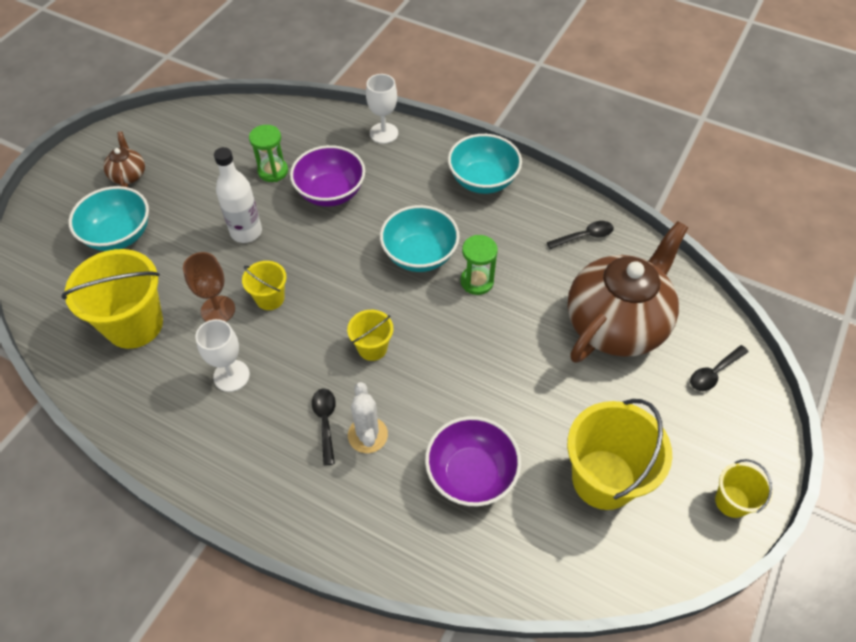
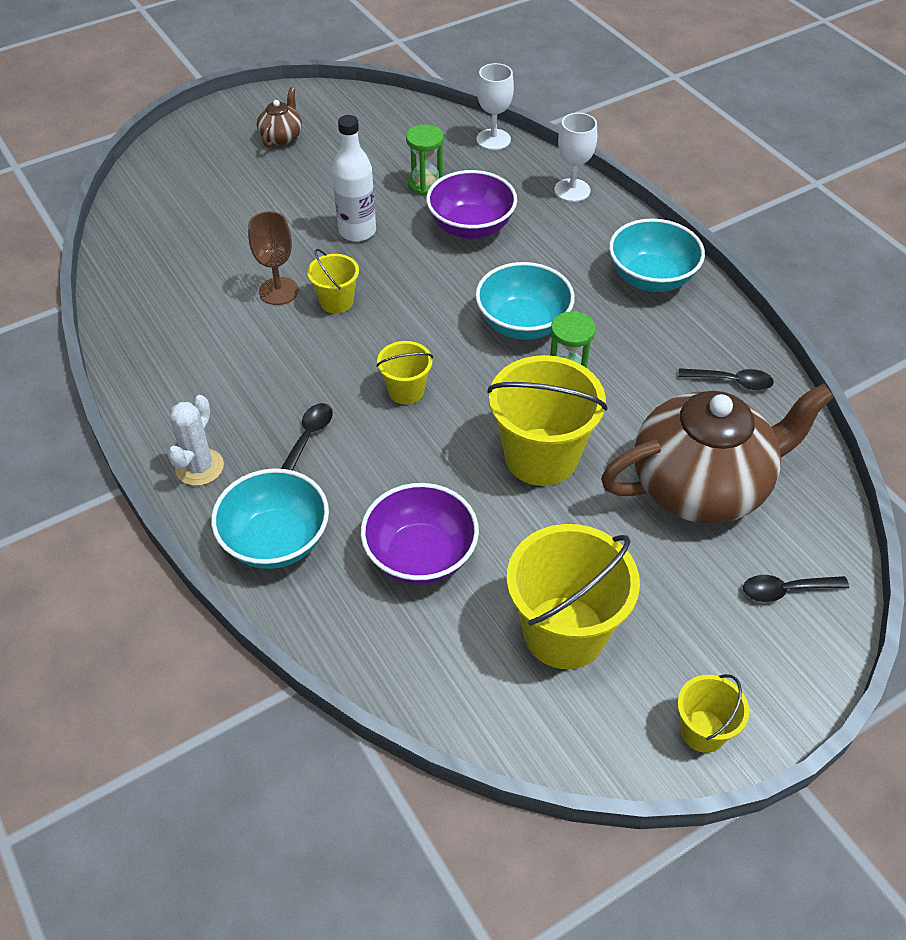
camera: 30 degrees right, 5 degrees down
(119, 235) = (235, 187): turquoise bowl -> turquoise bowl (276, 541)
(134, 324) = (192, 272): yellow bucket -> yellow bucket (541, 457)
(231, 376) = (249, 355): white goblet -> white goblet (493, 139)
(367, 435) = (341, 469): white cactus -> white cactus (199, 467)

